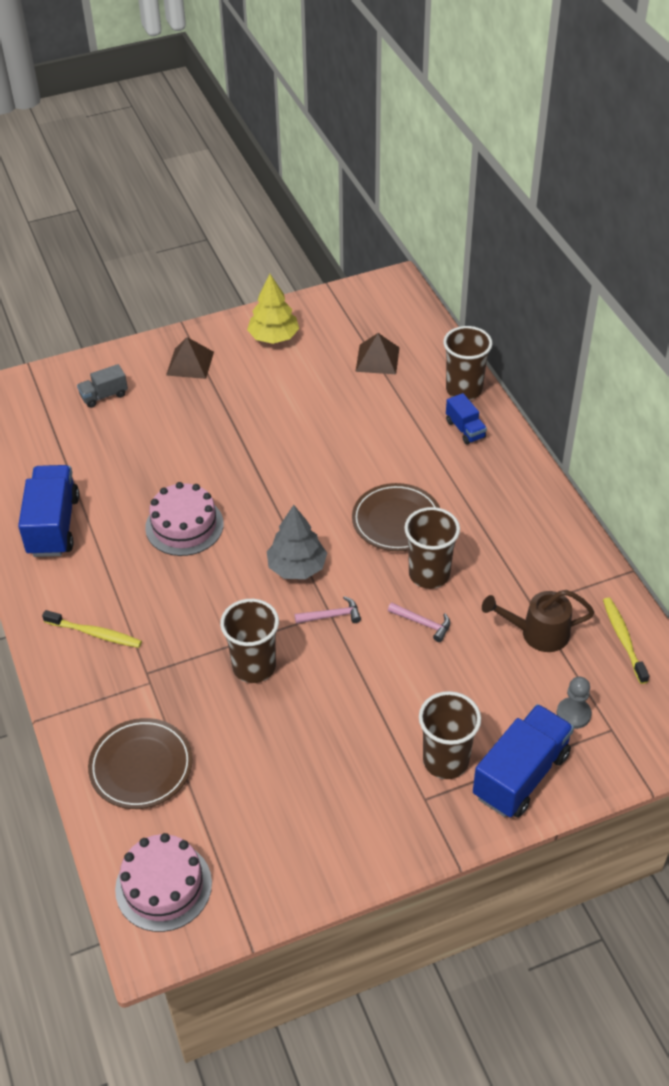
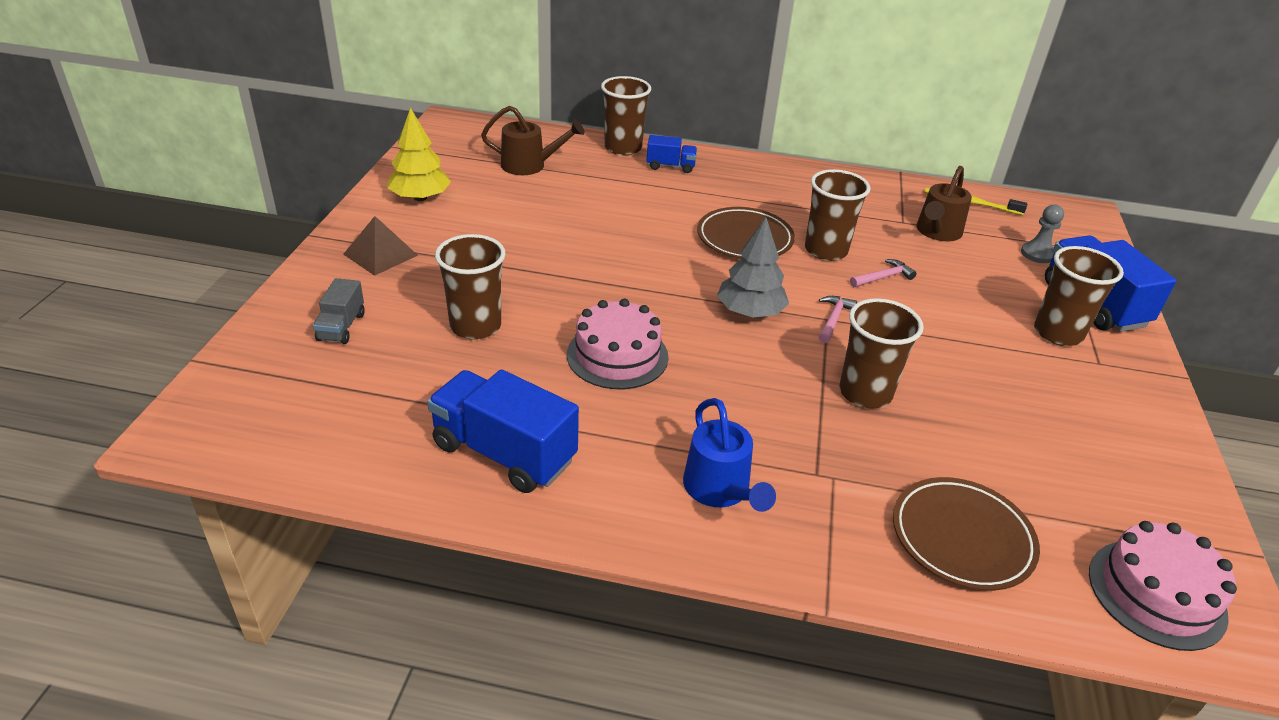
camera: 60 degrees left, 10 degrees down
(95, 634) = (721, 491): yellow toothbrush -> blue watering can
(156, 448) = (475, 326): none -> brown cup
(377, 359) = (530, 165): brown pyramid -> brown watering can

